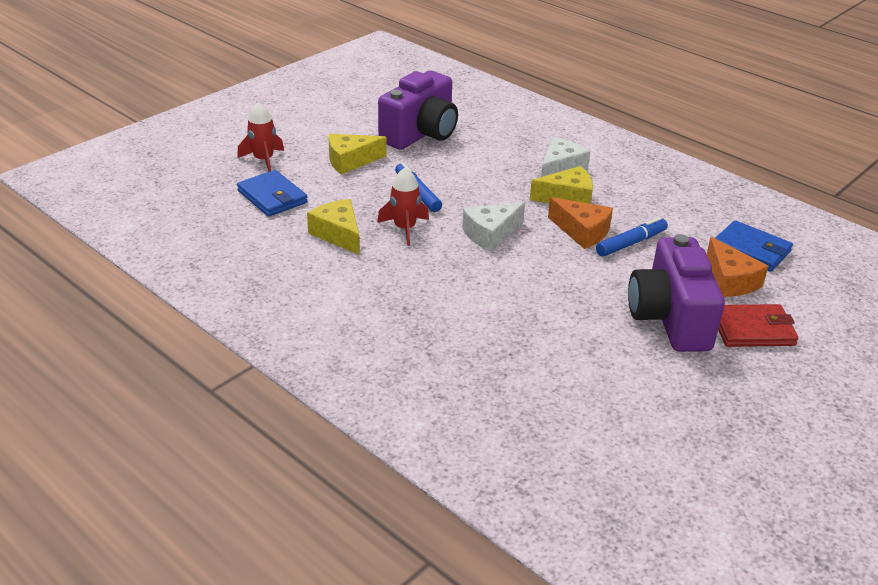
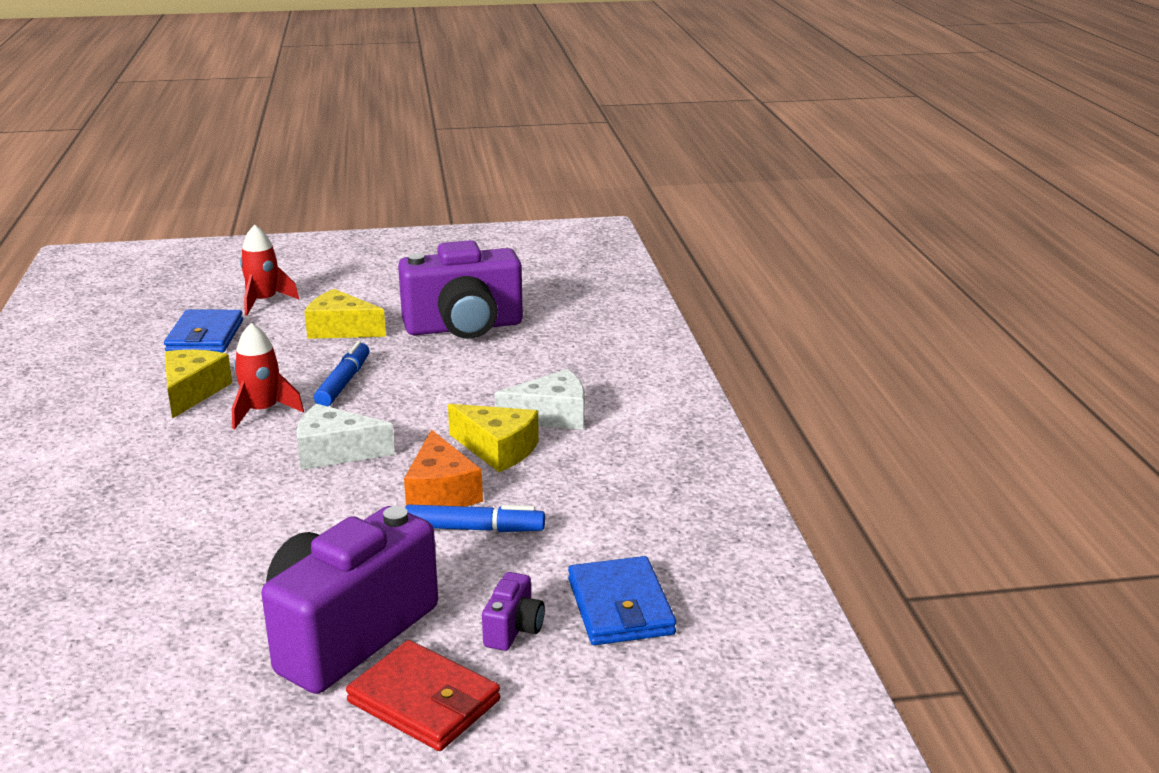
camera: 40 degrees right, 10 degrees down
(730, 281) = (513, 629): orange cheese -> purple camera

